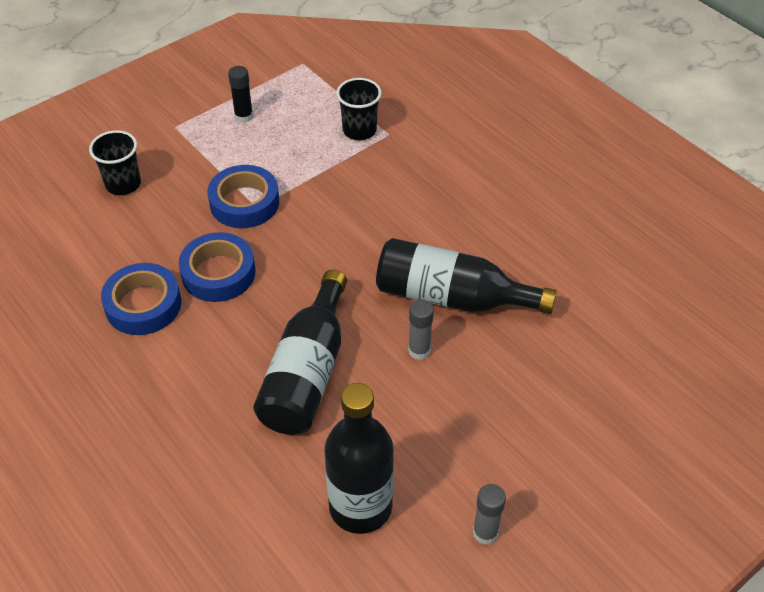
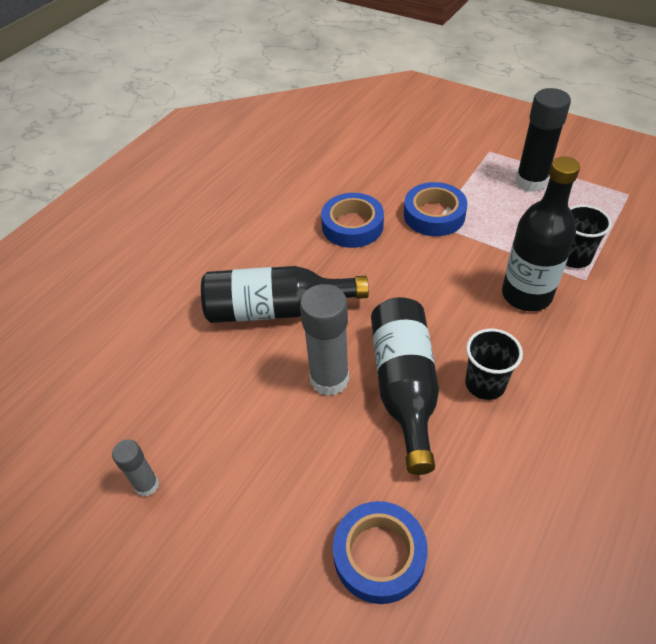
camera: 75 degrees right, 0 degrees up
(123, 184) = (411, 148): black cup -> black cup (485, 384)
(143, 305) = (303, 199): blue tape -> blue tape (379, 555)
(244, 116) = (531, 182): black glue stick -> black glue stick, size x1.82
(360, 507) = (156, 384): black bottle -> black bottle (526, 295)
(419, 350) = (329, 379): grey glue stick -> grey glue stick, size x1.82

